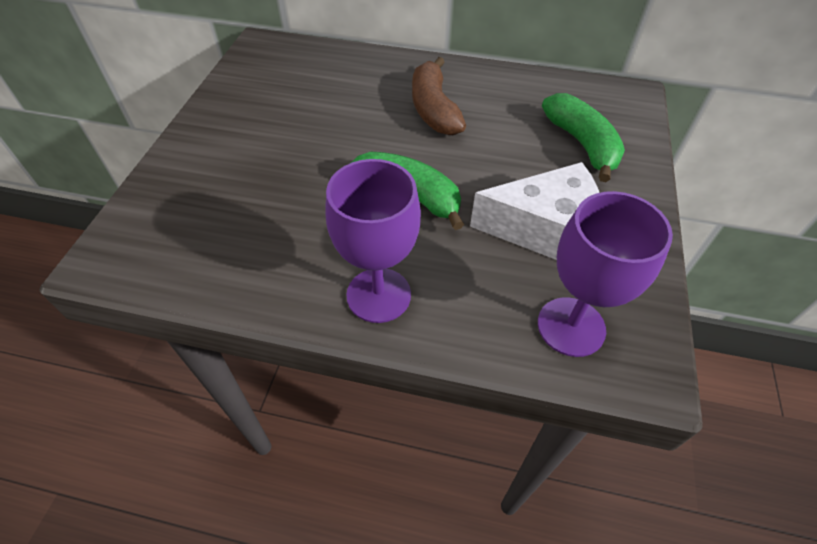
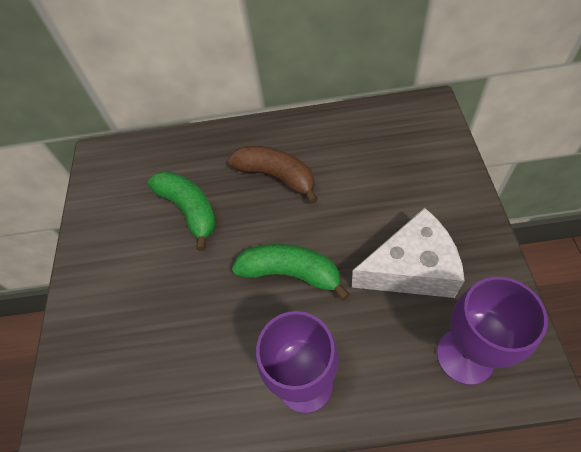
camera: 10 degrees left, 5 degrees up
(433, 109) = (276, 176): brown banana -> brown banana turned 150 degrees clockwise
(582, 144) = (409, 171): green banana -> green banana (189, 210)

